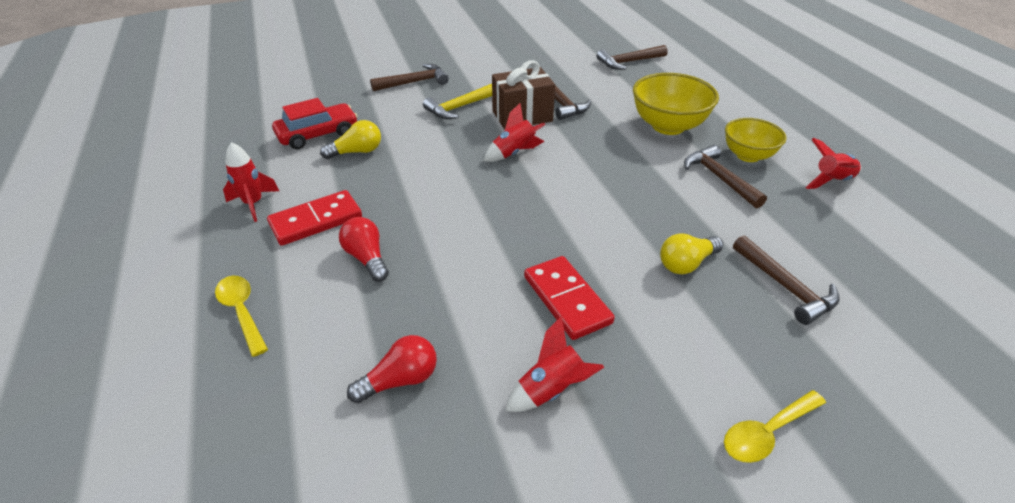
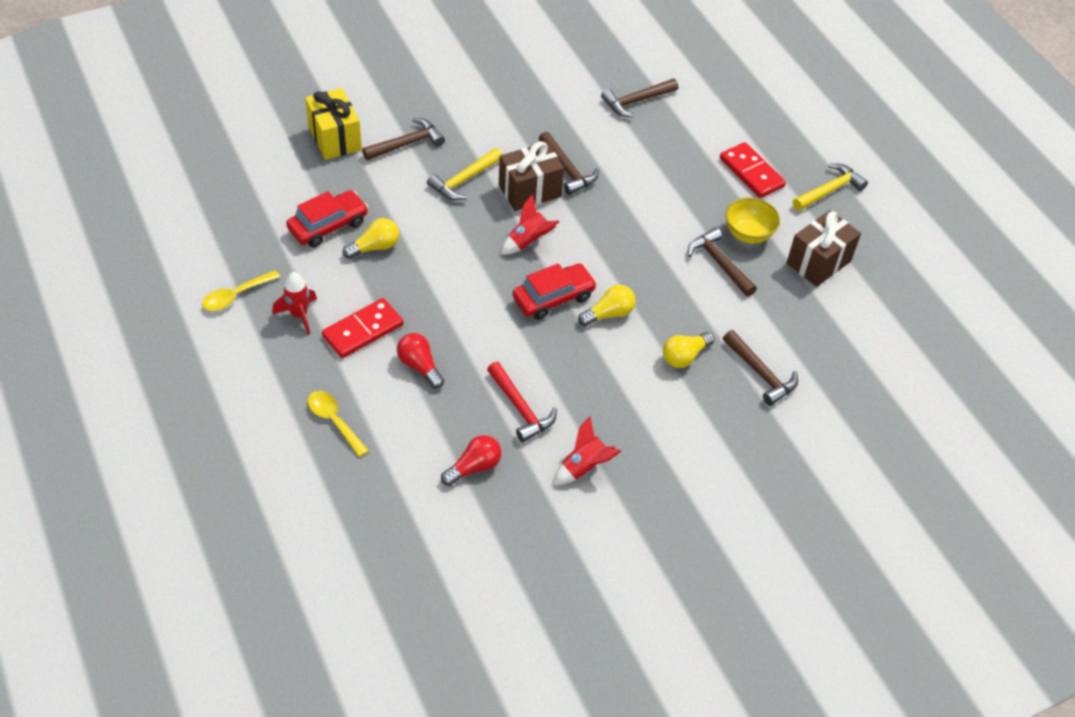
camera: 10 degrees left, 10 degrees up
(351, 77) = (335, 138): none -> yellow gift
(477, 310) = (520, 408): none -> red hammer
(534, 200) = (553, 298): none -> red car
(566, 300) = (589, 395): red domino -> red domino (751, 173)
(595, 218) = (609, 314): none -> yellow light bulb
(668, 126) = (675, 198): yellow bowl -> none
(767, 433) = (731, 486): yellow spoon -> yellow spoon (236, 296)
(827, 125) = (829, 190): none -> yellow hammer
(831, 181) = (818, 262): red rocket -> brown gift

